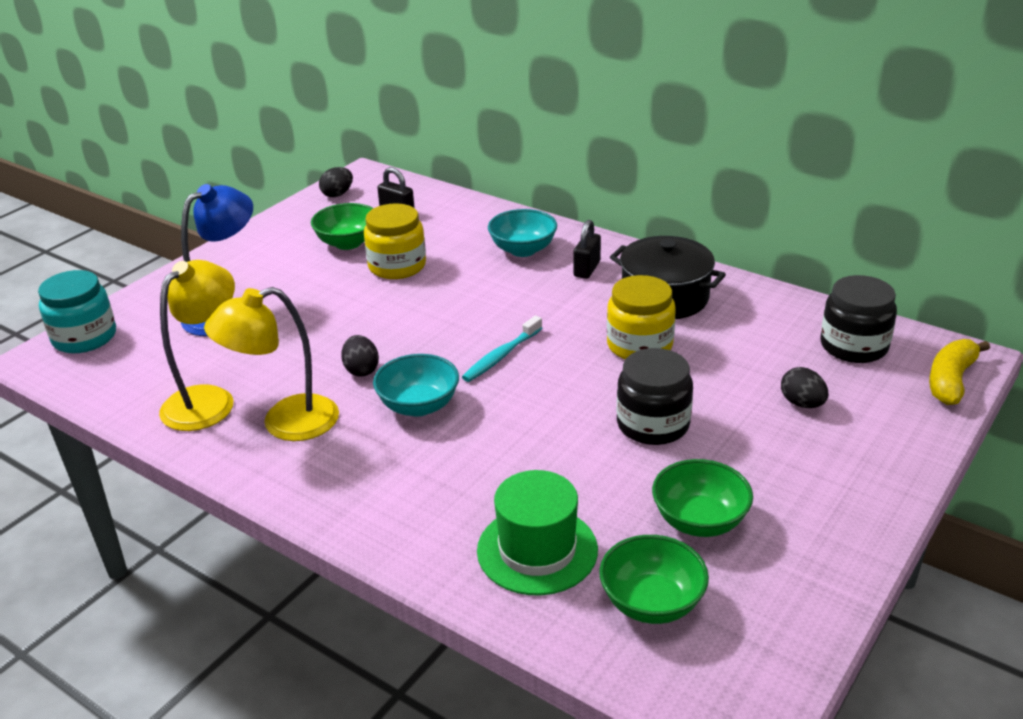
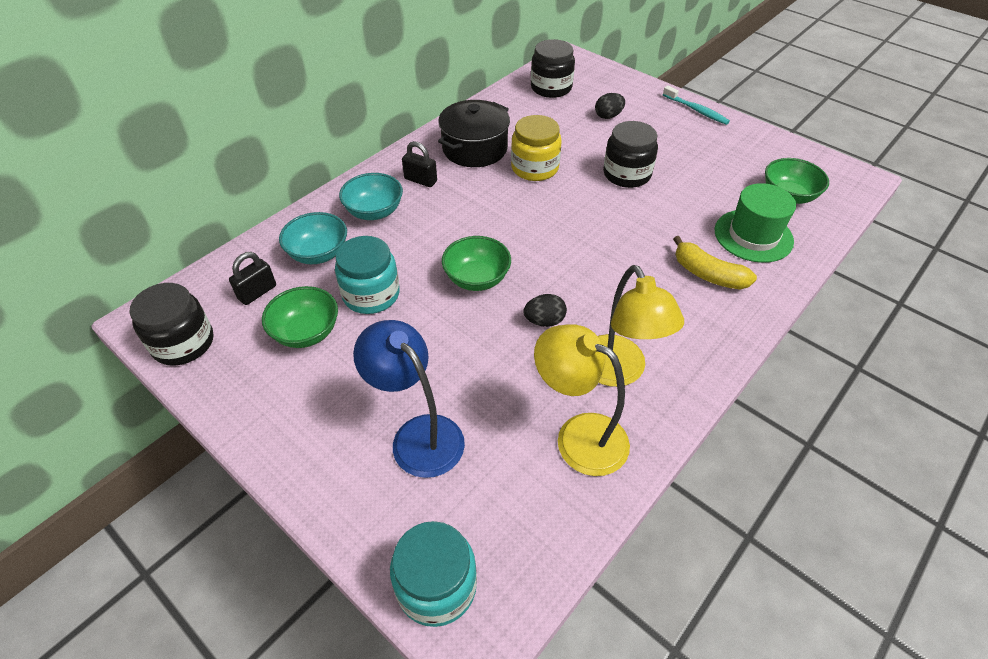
camera: 85 degrees left, 15 degrees up
(337, 194) = (183, 343): black egg -> black jar
(397, 266) = (371, 294): yellow jar -> turquoise jar
(418, 406) = (599, 286): turquoise bowl -> turquoise bowl (318, 253)
(501, 356) = (537, 236): turquoise toothbrush -> turquoise toothbrush (696, 110)
(699, 521) = (718, 169): green bowl -> green bowl (477, 279)
(951, 381) = (590, 66): yellow banana -> yellow banana (707, 274)

